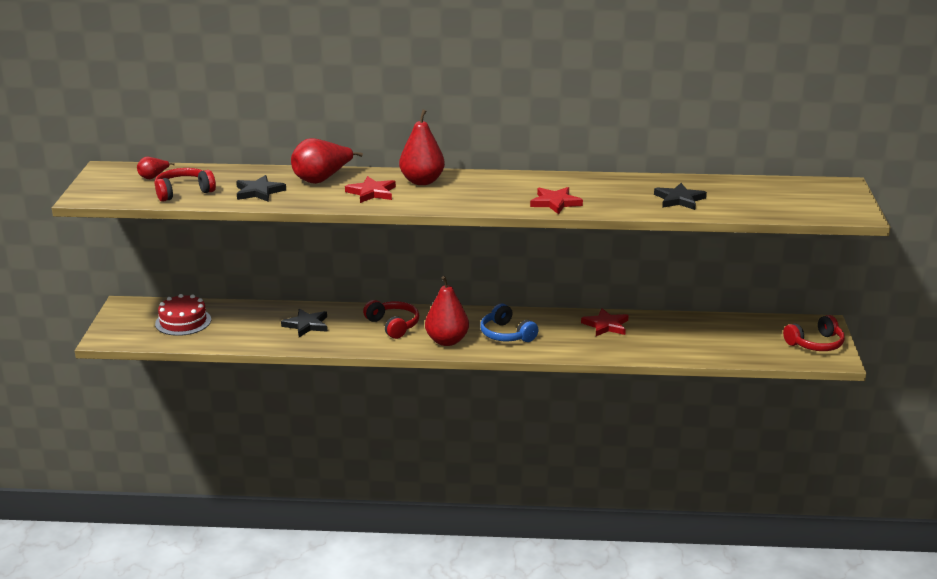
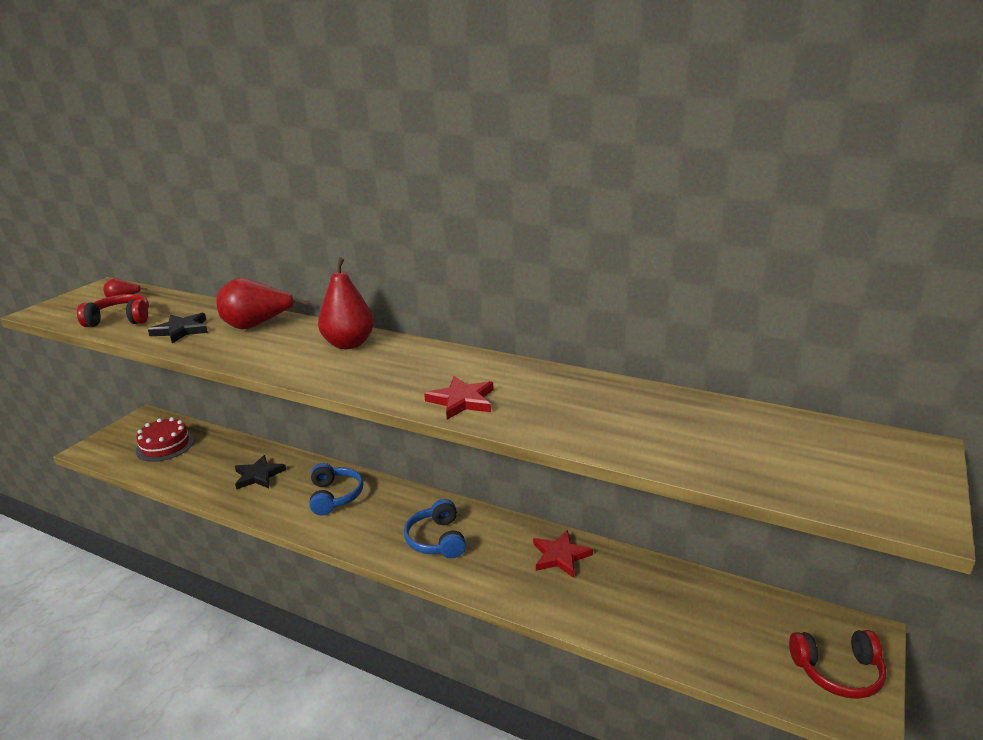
camera: 25 degrees right, 0 degrees up
(372, 192) = (281, 349): red star -> none
(393, 325) = (335, 496): red headphones -> blue headphones
(447, 341) = (367, 532): red pear -> none
(679, 199) = (632, 427): black star -> none

